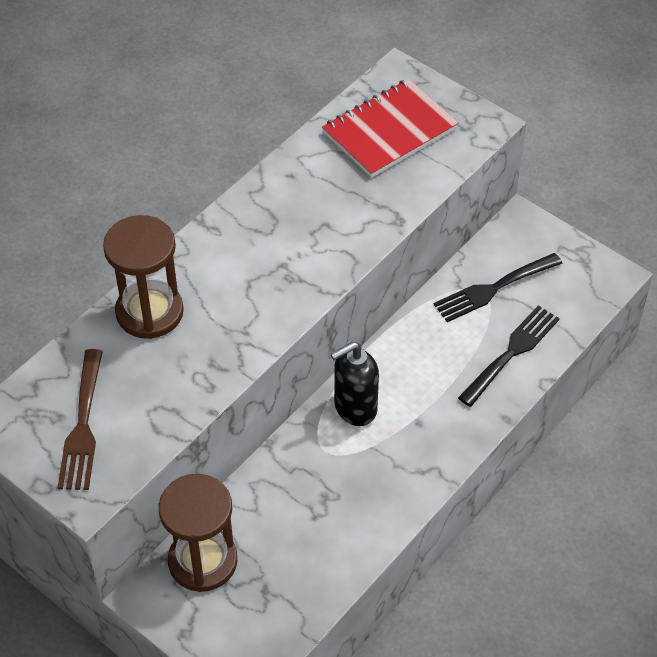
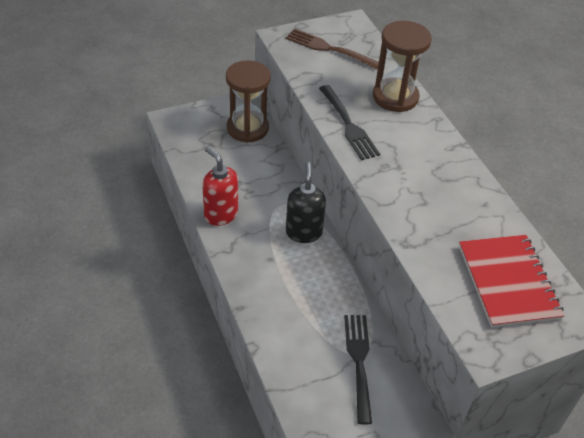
camera: 115 degrees right, 5 degrees down
(386, 508) = (220, 214): none -> red soap dispenser
(511, 353) = (292, 340): black fork -> black fork (348, 125)

